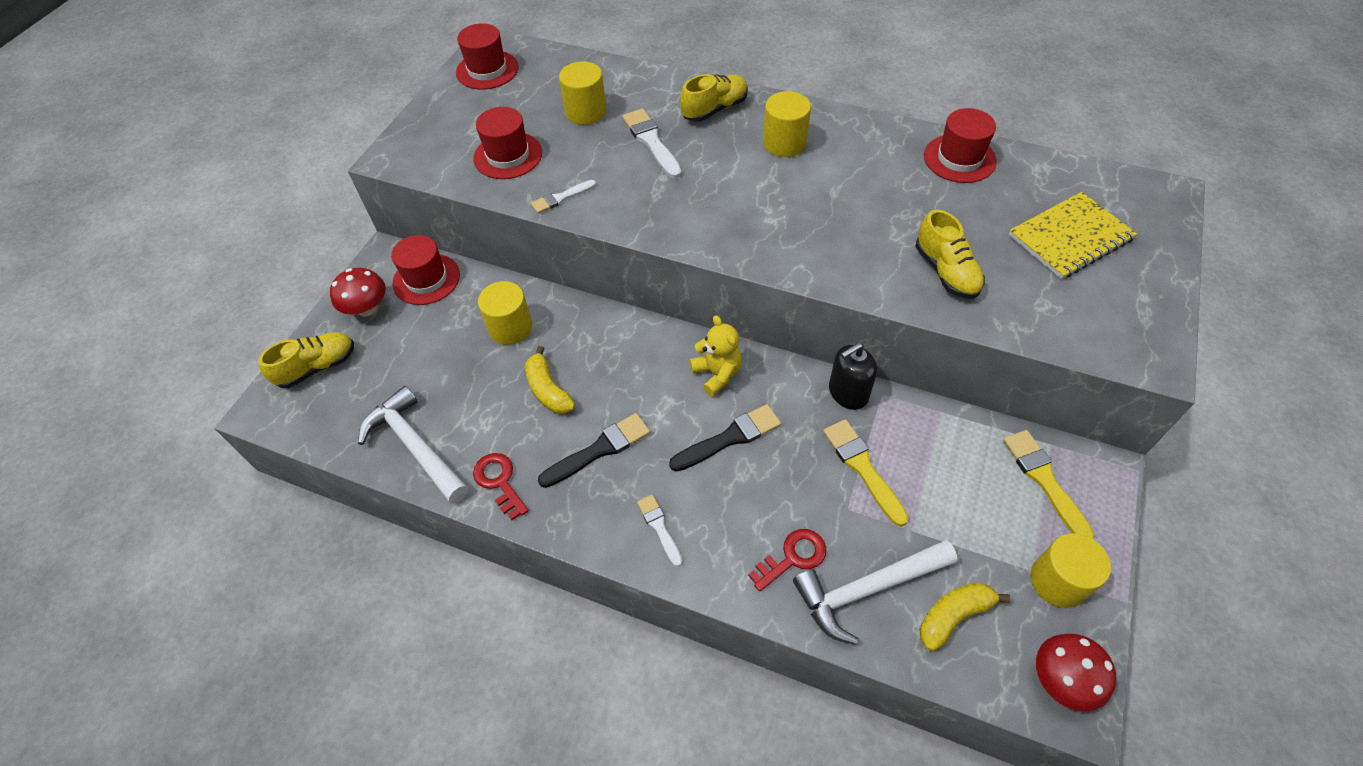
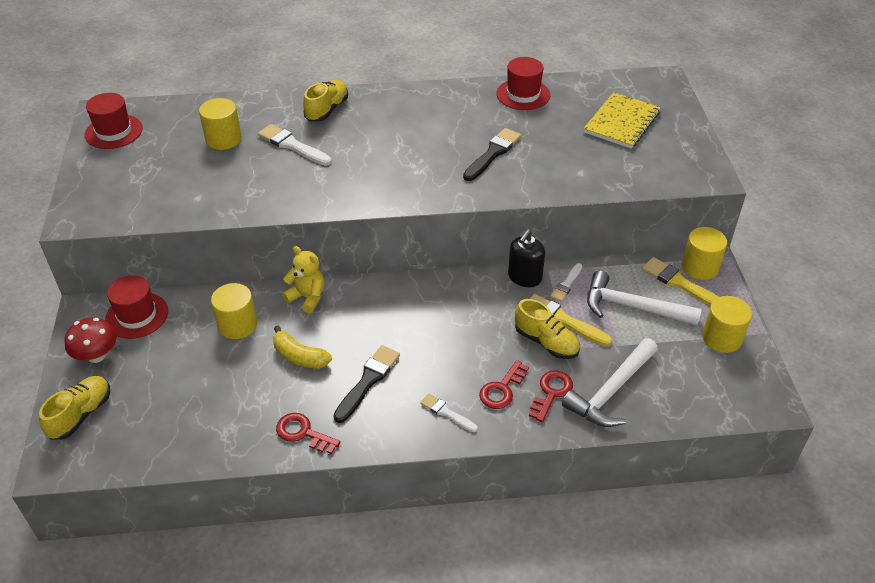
camera: 30 degrees left, 10 degrees down
(415, 446) = (213, 437): white hammer -> white hammer (632, 307)
(508, 156) = (179, 188): red hat -> none
(561, 198) = (247, 204): white brush -> white brush (566, 284)
(717, 374) = (424, 298): yellow teddy bear -> yellow teddy bear (307, 297)
(729, 438) = (460, 336): black brush -> black brush (493, 153)
(738, 526) = (502, 389): none -> red key
(784, 143) = (395, 118): yellow cylinder -> yellow cylinder (700, 267)
(946, 271) = (558, 166): yellow shoe -> yellow shoe (546, 342)
(953, 616) = (673, 384): yellow banana -> none
(1062, 680) = (755, 391): red mushroom -> none

